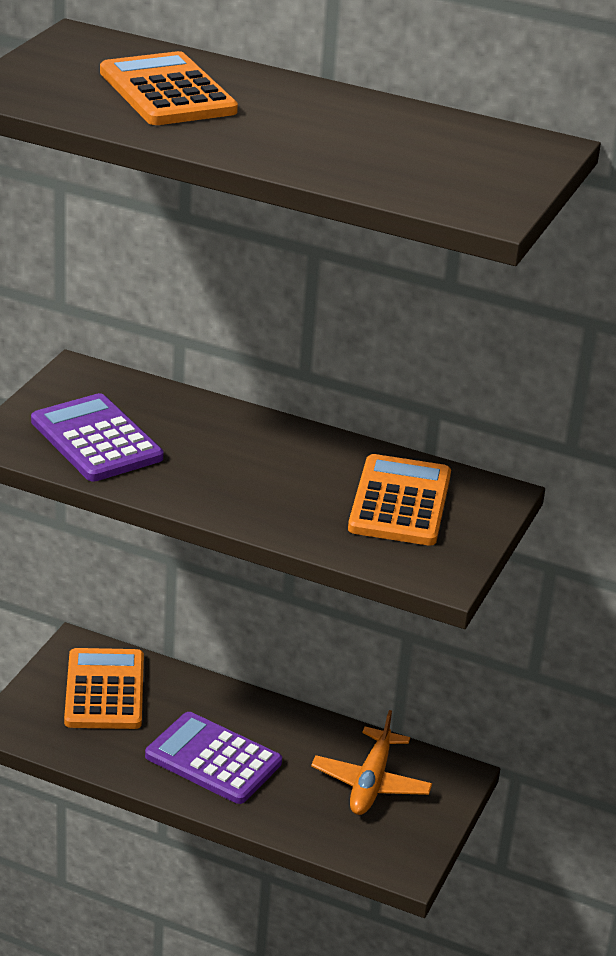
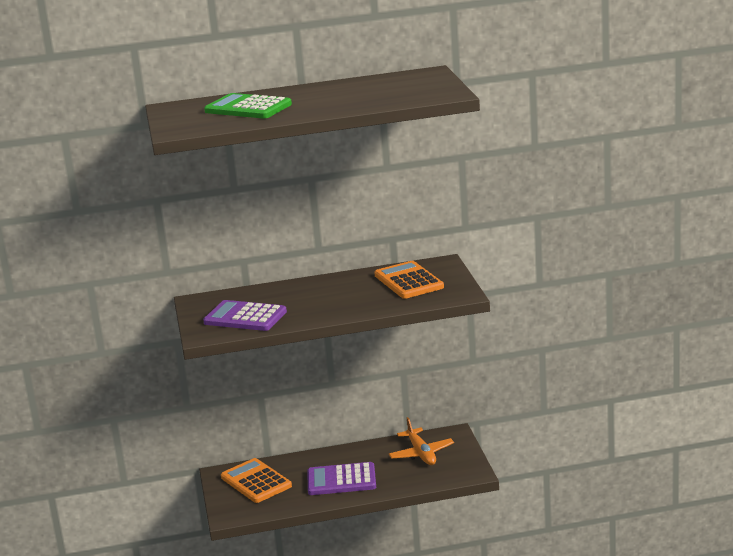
camera: 30 degrees left, 10 degrees down
(167, 92) = (248, 108): orange calculator -> green calculator

